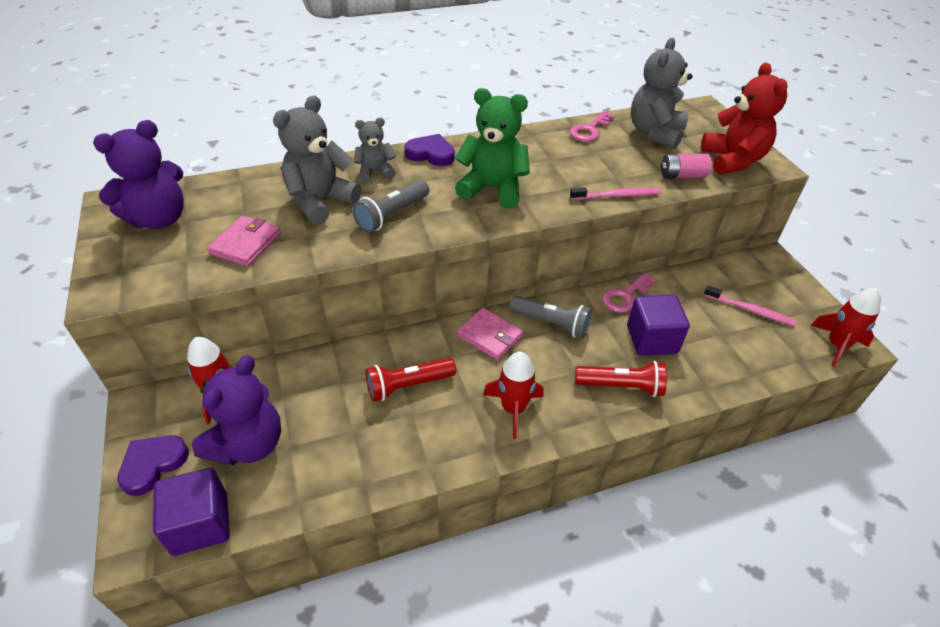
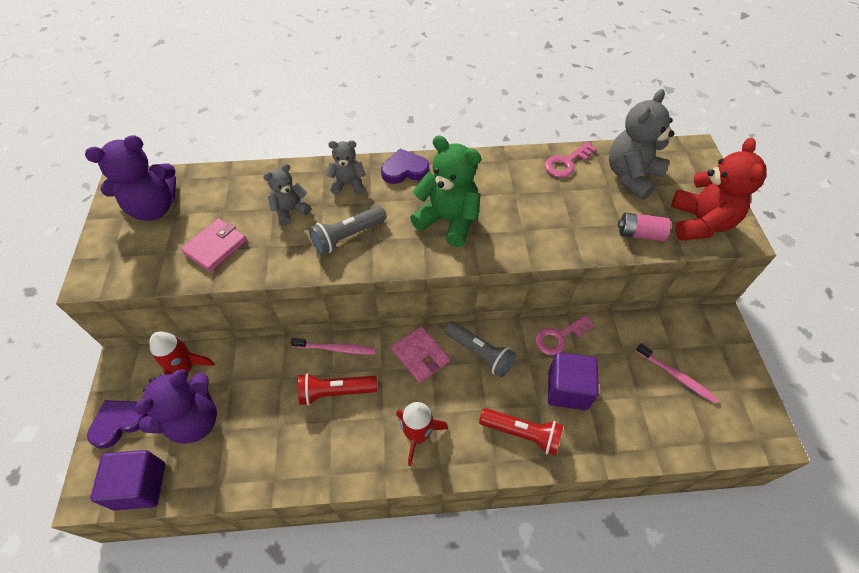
camera: 15 degrees right, 10 degrees up
(320, 201) = (290, 210): grey teddy bear -> grey teddy bear, size x0.58
(431, 154) = (404, 170): purple heart -> purple heart turned 45 degrees counterclockwise
(617, 196) = (565, 248): pink toothbrush -> pink toothbrush (336, 349)
(837, 345) = (751, 434): red rocket -> none

